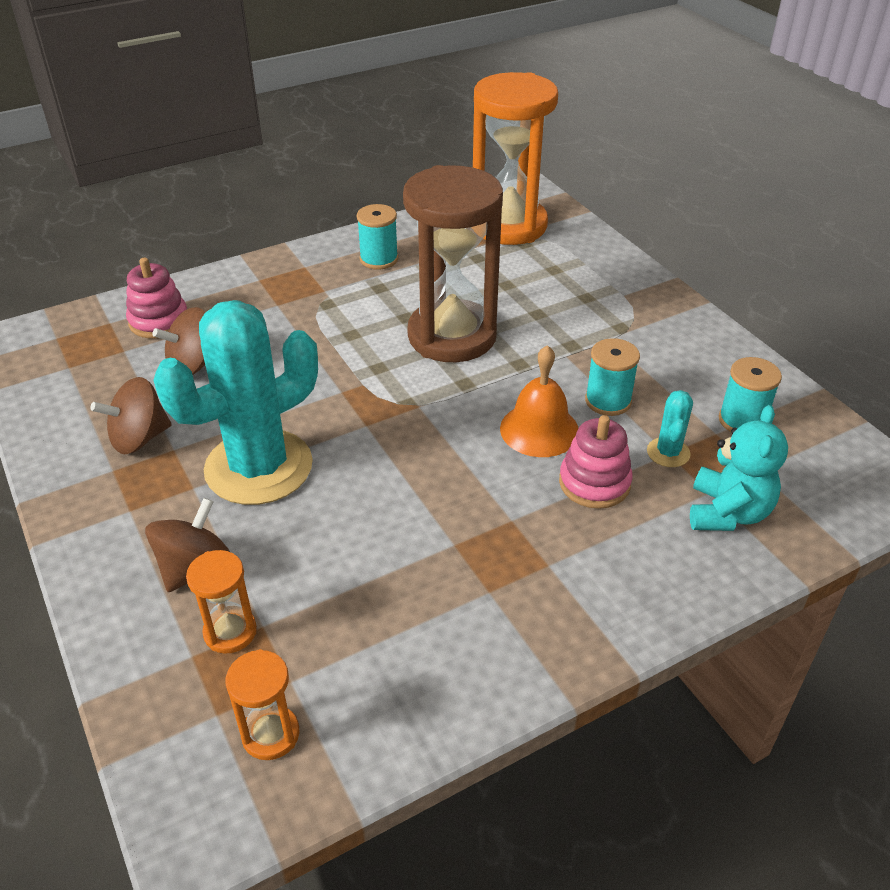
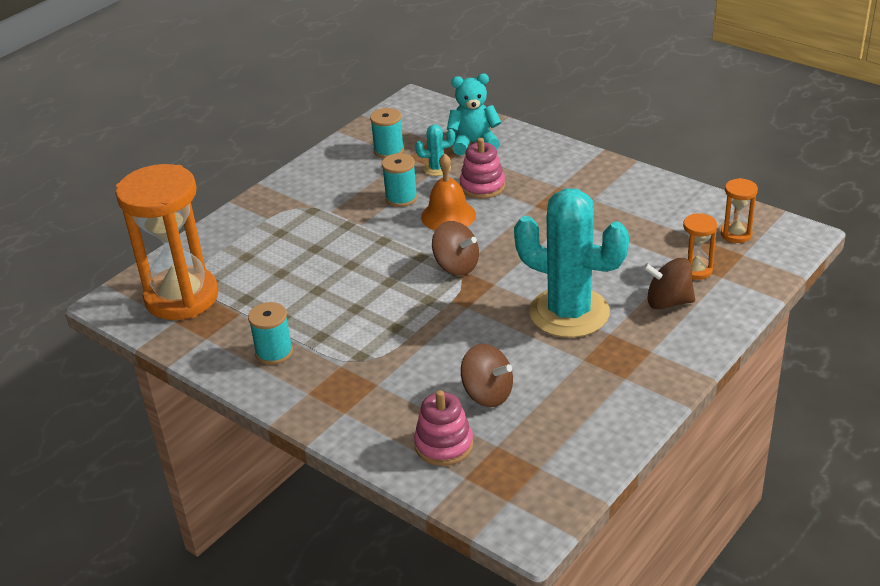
camera: 110 degrees left, 5 degrees down
(139, 438) = (586, 381): brown spinning top -> brown spinning top (456, 266)
(452, 336) = (367, 279): brown hourglass -> none

